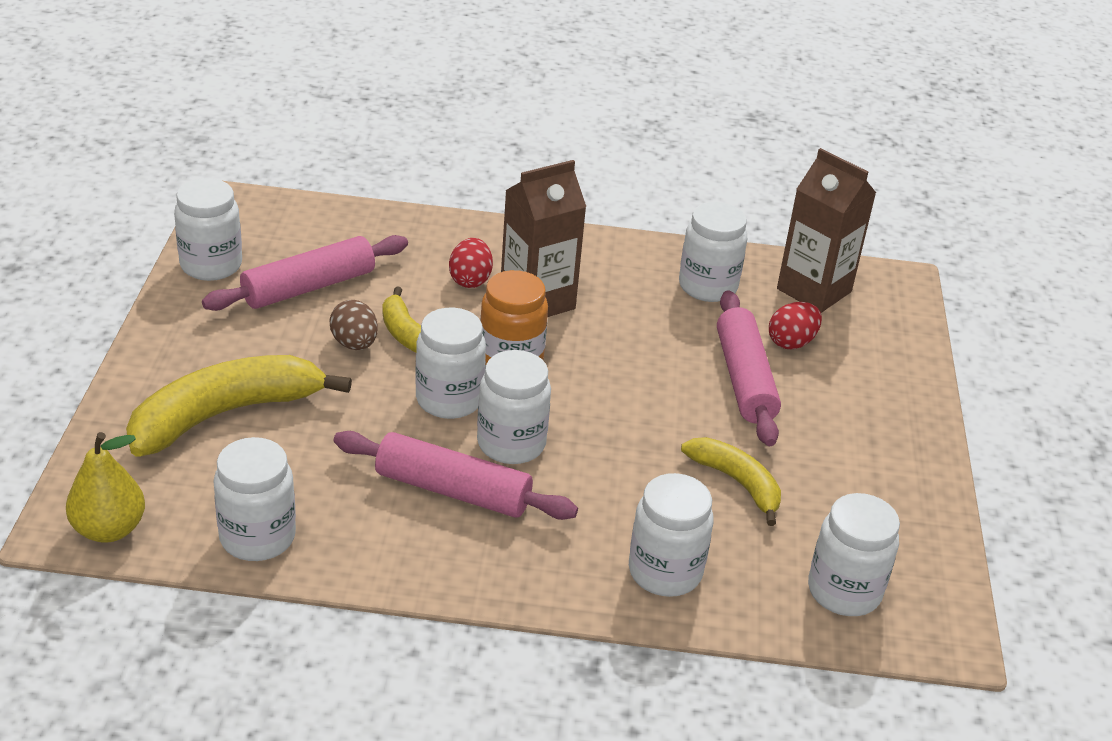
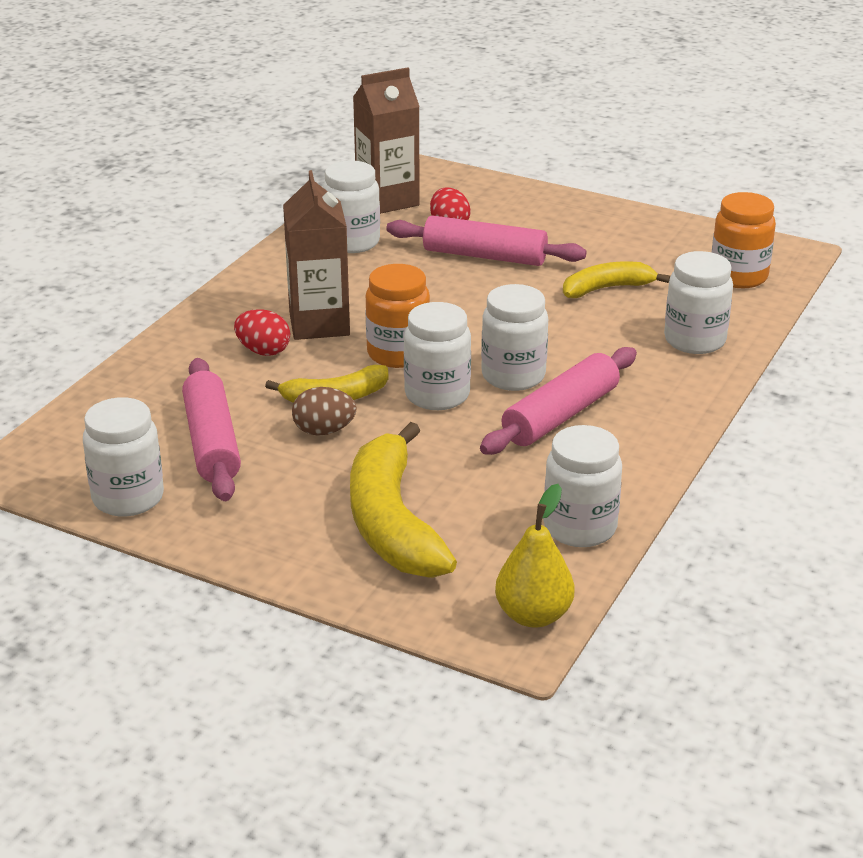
camera: 65 degrees left, 5 degrees down
(844, 591) = (738, 276): white jar -> orange jar

